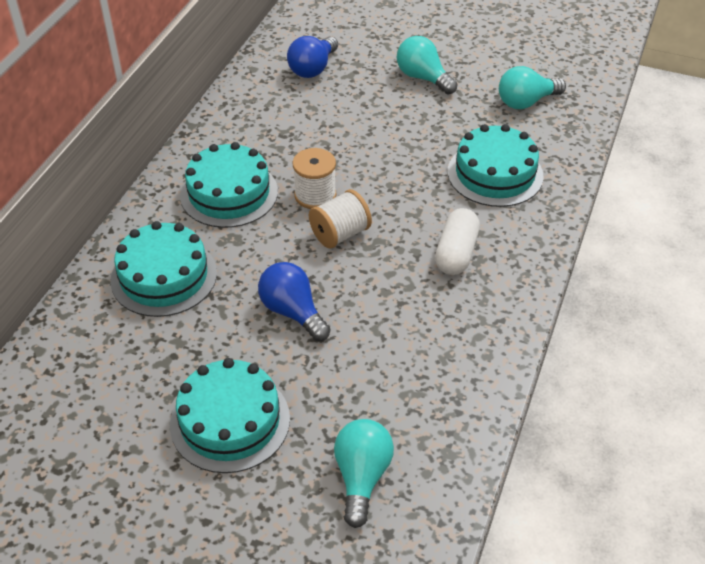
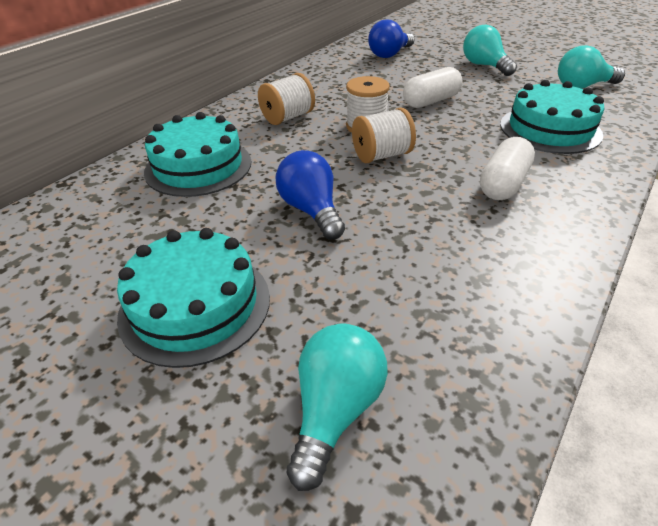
camera: 15 degrees right, 5 degrees down
(229, 193) = (287, 117): turquoise cake -> white spool
(374, 147) = (431, 101): none -> white capsule

